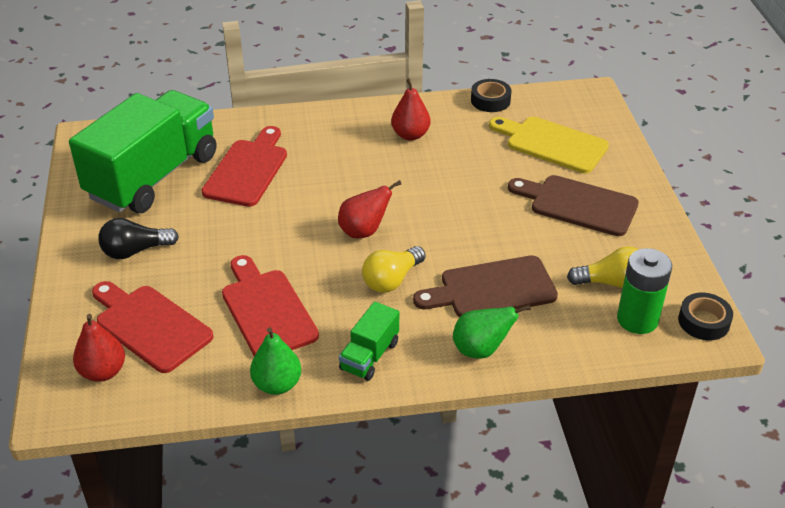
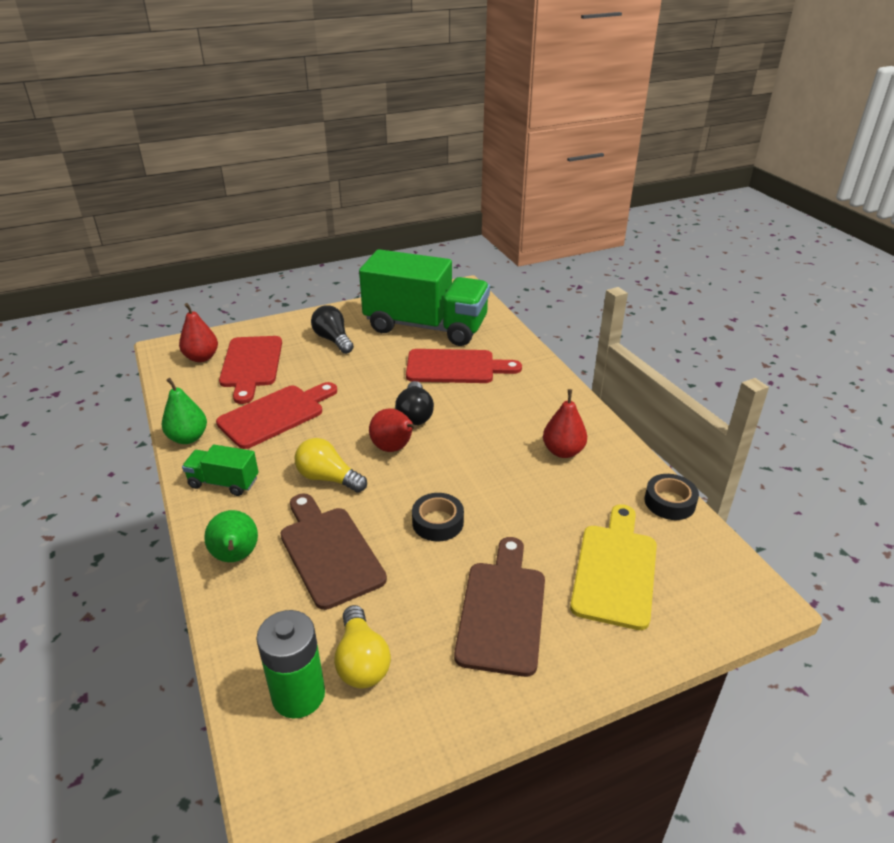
camera: 75 degrees right, 5 degrees down
(150, 325) = (251, 365): red cutting board -> red cutting board turned 150 degrees clockwise
(316, 210) = (415, 414): none -> black light bulb
(703, 321) = (304, 776): black tape -> black tape (437, 522)

